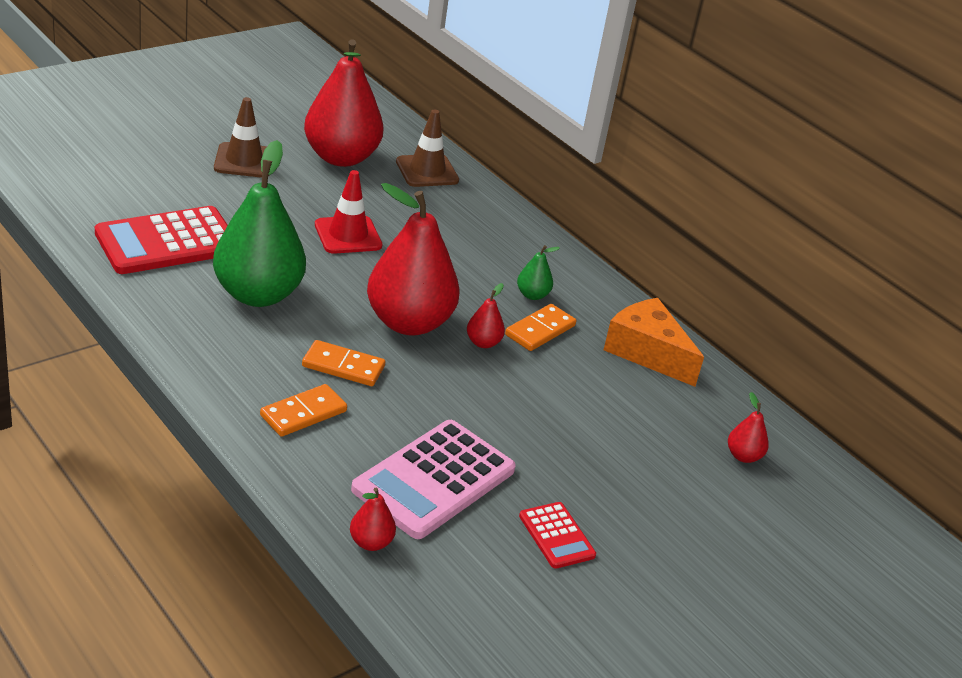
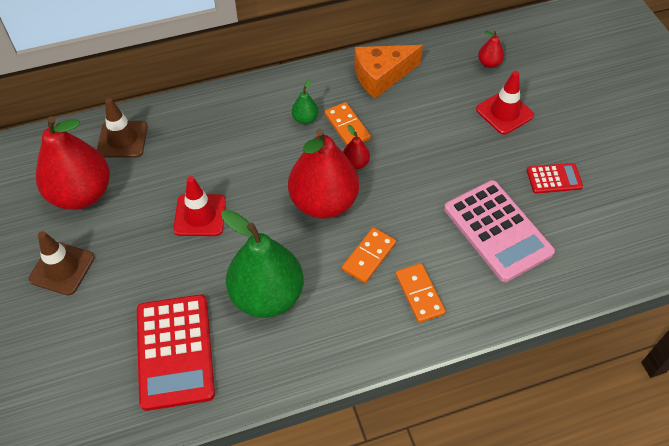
camera: 65 degrees left, 20 degrees up
(371, 542) = (555, 282): red pear -> none
(655, 477) = (504, 112): none -> red traffic cone

